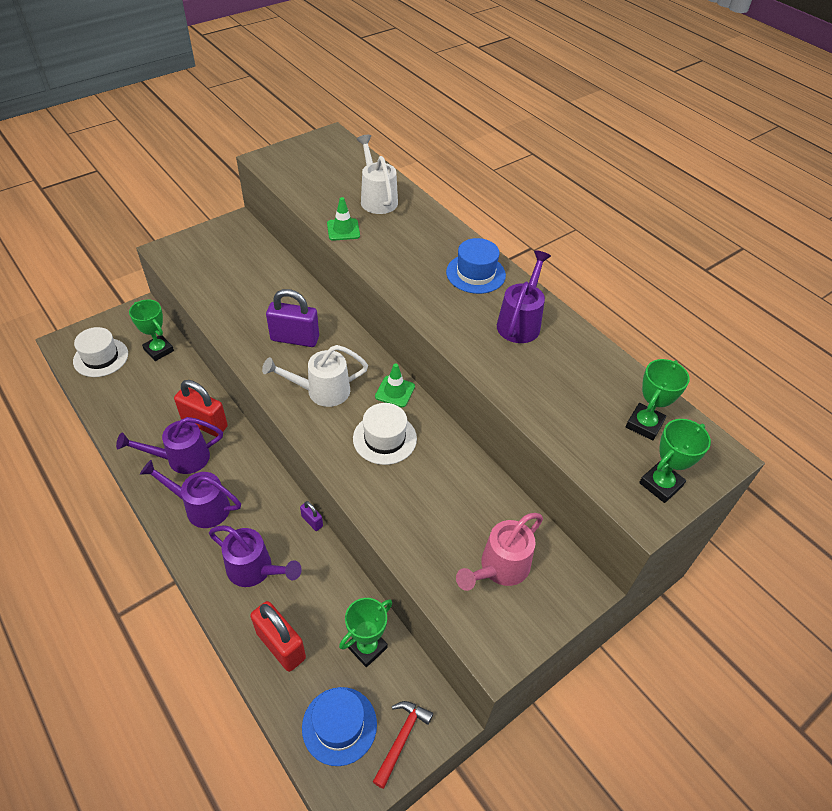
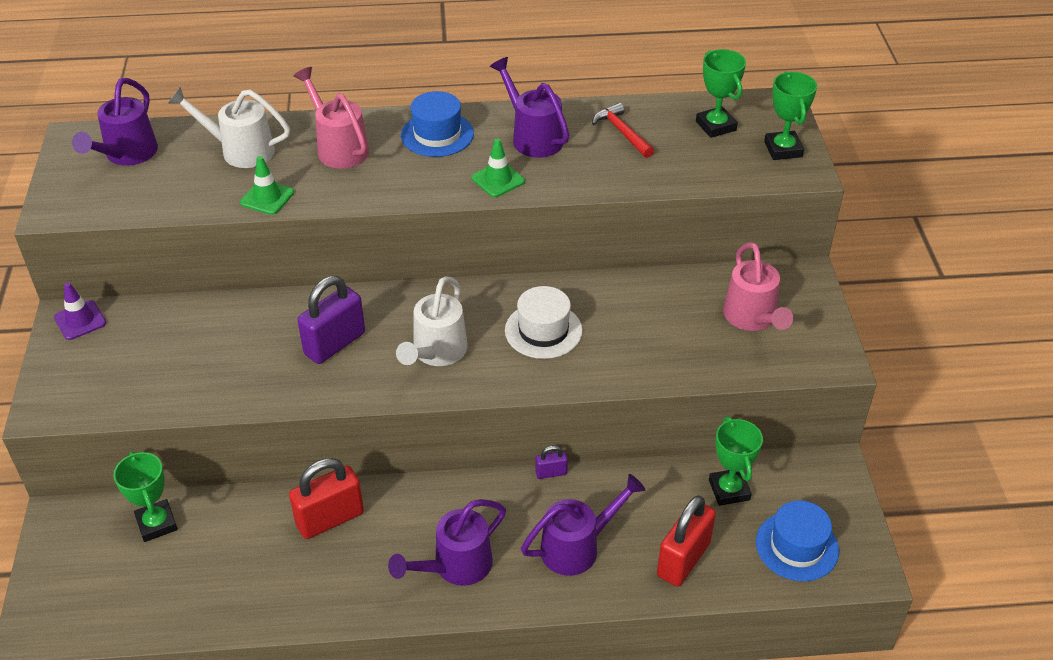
camera: 55 degrees left, 5 degrees down
(101, 357) = (108, 594): white hat -> none
(159, 350) = (157, 523): green trophy -> green trophy turned 75 degrees clockwise
(181, 458) = (366, 561): purple watering can -> purple watering can (127, 155)
(239, 228) = (80, 320): none -> purple traffic cone
(281, 645) = (683, 559): red padlock -> red padlock turned 45 degrees counterclockwise
(395, 391) = (487, 296): green traffic cone -> green traffic cone (498, 180)
(401, 739) = (836, 505): red hammer -> red hammer (622, 132)
(418, 236) = (339, 147): none -> pink watering can

